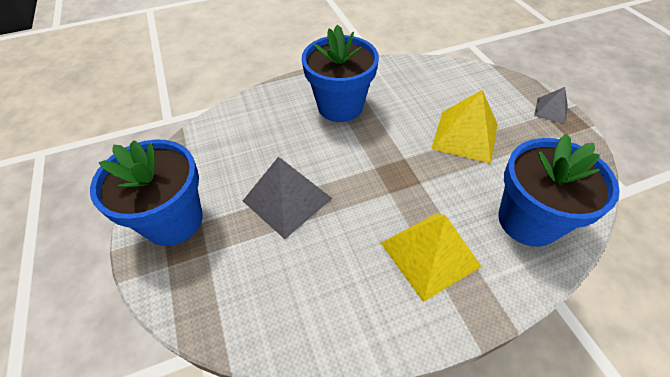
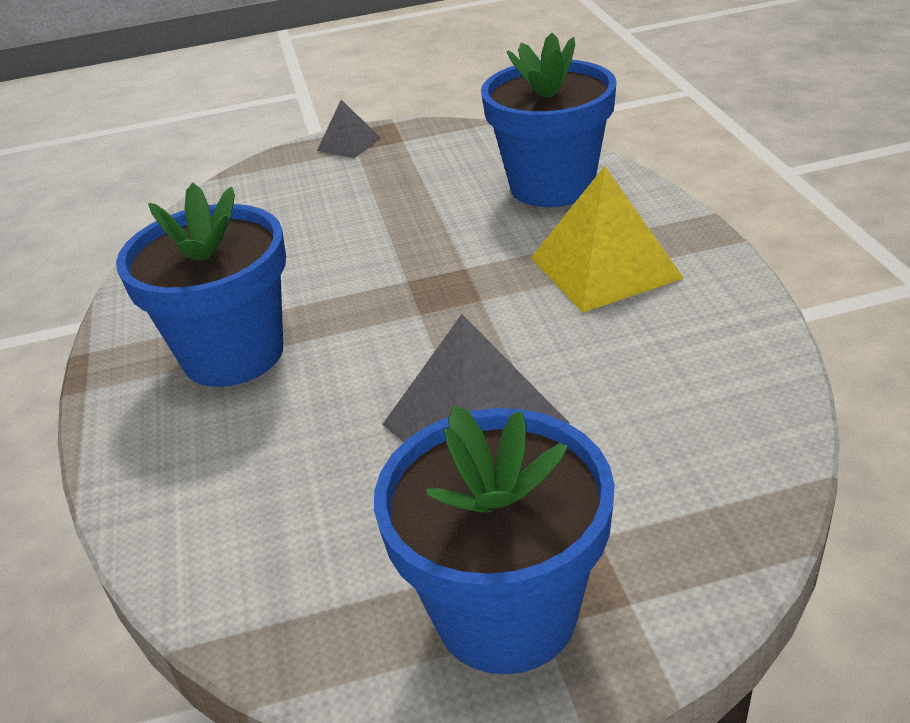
camera: 80 degrees left, 15 degrees down
(465, 136) = (375, 219): yellow pyramid -> none

